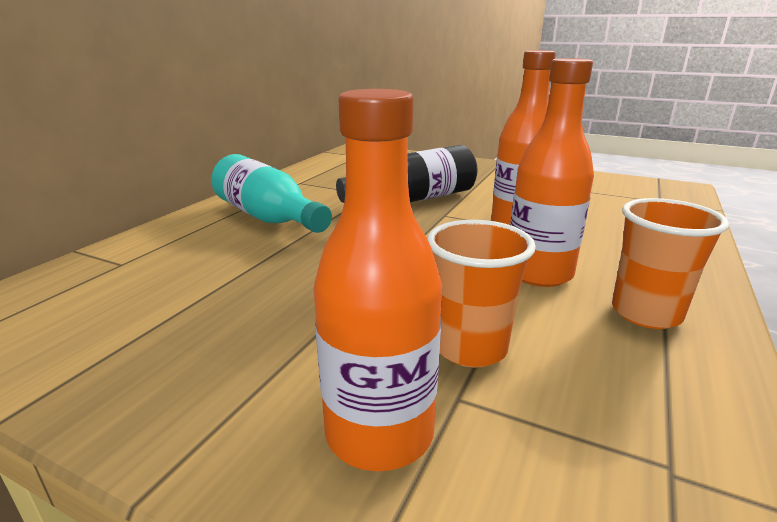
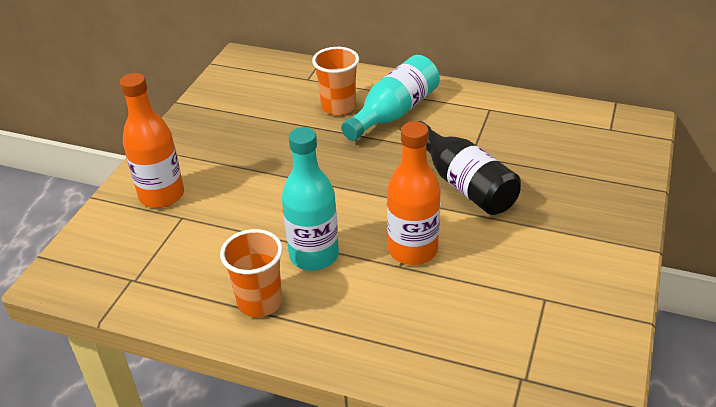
camera: 85 degrees right, 15 degrees up
(470, 348) = (221, 221): orange cup -> orange cup (338, 107)
(539, 273) = (314, 255): orange bottle -> turquoise bottle

